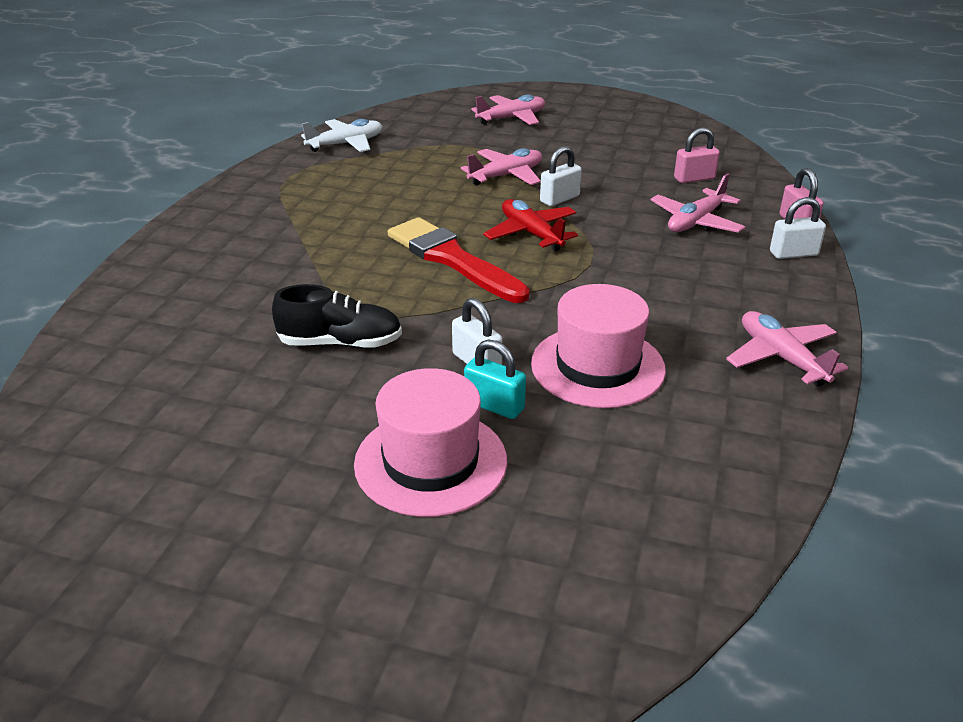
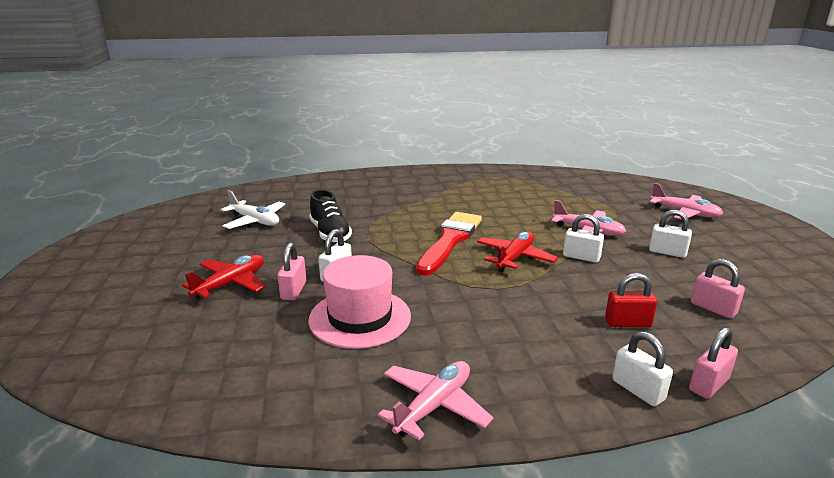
camera: 65 degrees right, 10 degrees down
(346, 144) = (555, 179): white plane -> white plane (255, 221)
(430, 462) = (231, 284): pink hat -> red plane
(494, 405) = (294, 290): turquoise padlock -> pink padlock
(584, 157) = (667, 252): none -> white padlock
(696, 222) = (627, 323): pink plane -> red padlock

